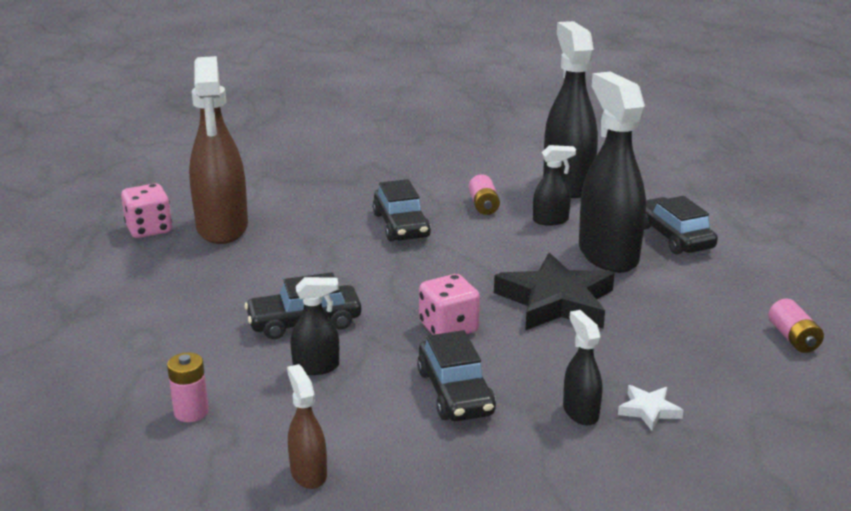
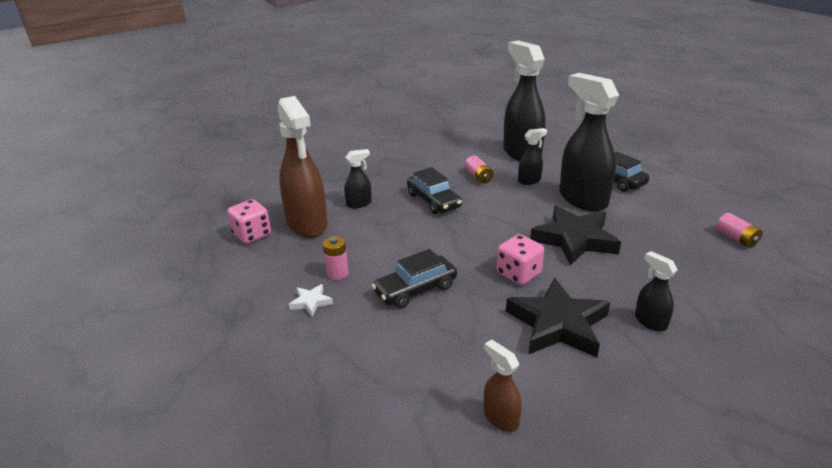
camera: 15 degrees left, 5 degrees up
(191, 412) = (378, 384): pink battery -> pink battery (337, 273)
(316, 367) = (448, 325): black spray bottle -> black spray bottle (359, 203)
(455, 392) = (558, 324): black car -> black star
(648, 410) = (691, 310): white star -> white star (311, 302)

